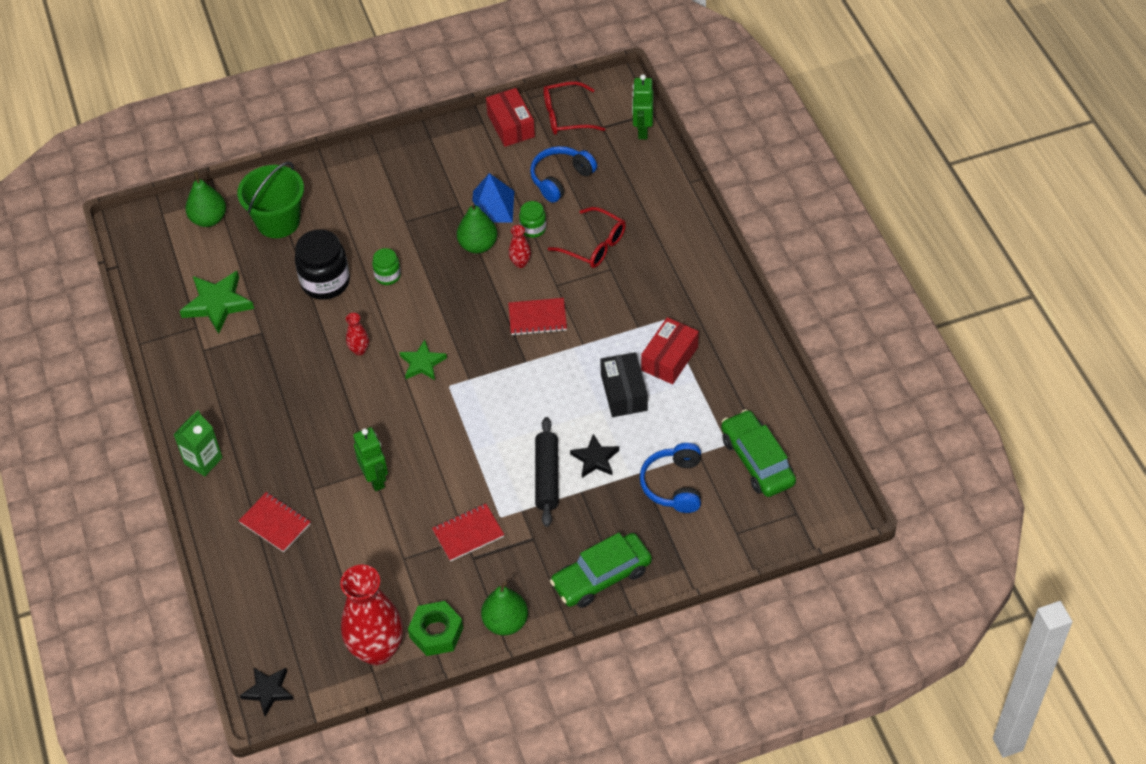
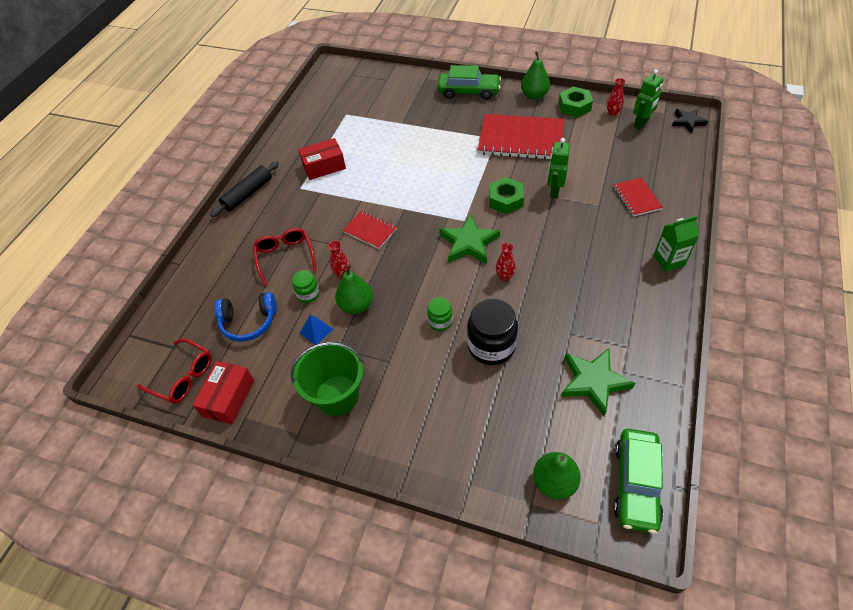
camera: 140 degrees left, 0 degrees up
(278, 221) = (491, 434): green bucket -> green bucket (337, 395)
(377, 650) = (612, 113): red vase -> red vase, size x0.42
(422, 363) = (469, 243): green star -> green star, size x1.57
(422, 435) = (505, 200): none -> green nut
(468, 533) = (521, 139): red notebook -> red notebook, size x1.99
(492, 206) = (316, 331): blue pyramid -> blue pyramid, size x0.62
(547, 477) = (453, 144): black rolling pin -> black rolling pin (248, 194)
(595, 459) = (418, 139): black star -> none
(624, 392) = (367, 162): black box -> none
(642, 130) = (154, 324): green robot -> green robot (641, 124)
(674, 485) = (392, 110): blue headphones -> none
(757, 461) = (341, 101): green car -> green car (636, 484)

